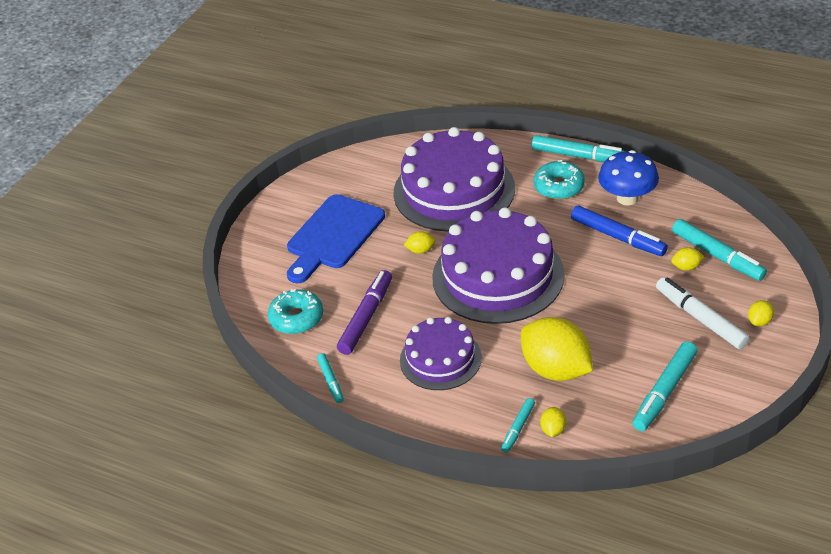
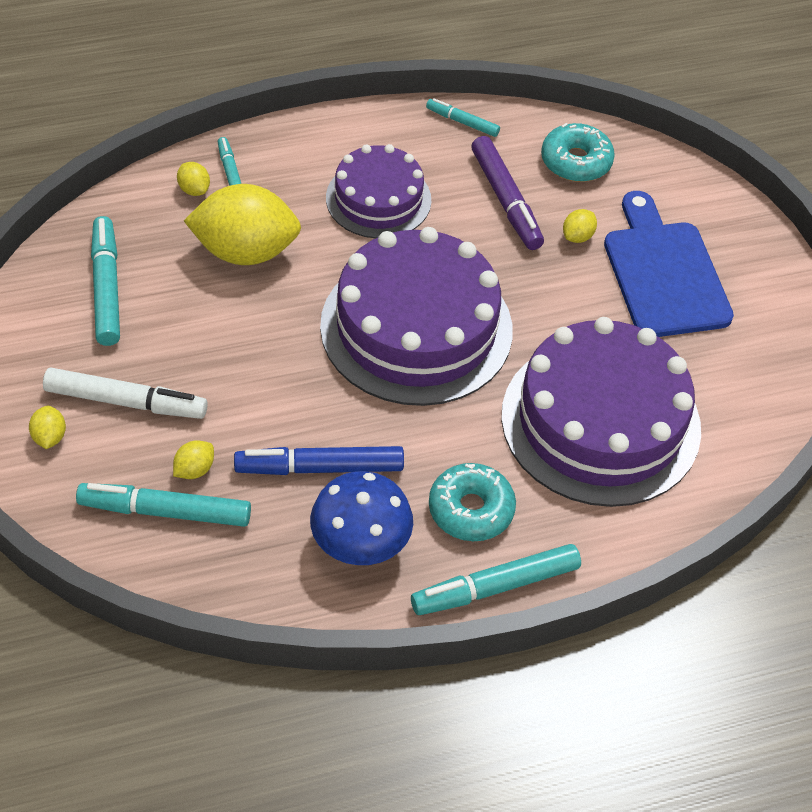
camera: 130 degrees right, 10 degrees up
(420, 250) = (541, 311): yellow lemon -> yellow lemon (577, 236)

